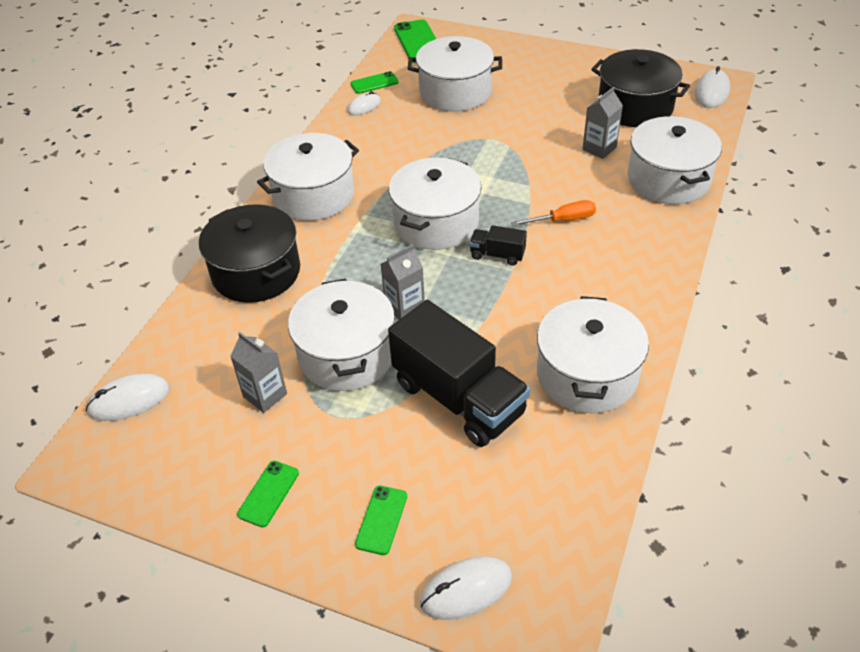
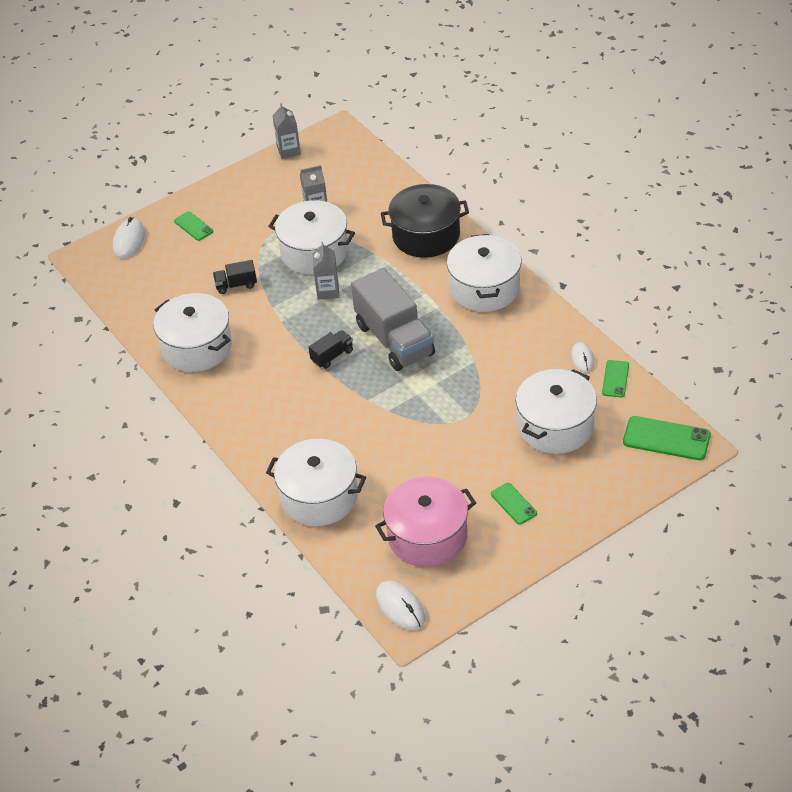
camera: 125 degrees right, 0 degrees up
(129, 400) = (364, 158): white mouse -> none
(268, 493) = (249, 192): green phone -> green phone (513, 504)
(436, 222) = (394, 340): white pot -> grey truck
(458, 398) = (236, 285): black truck -> black truck, size x0.45
(563, 220) = (333, 408): orange screwdriver -> none
(599, 148) = (393, 477): grey carton -> grey carton (289, 151)
(635, 107) = (427, 536): black pot -> pink pot

